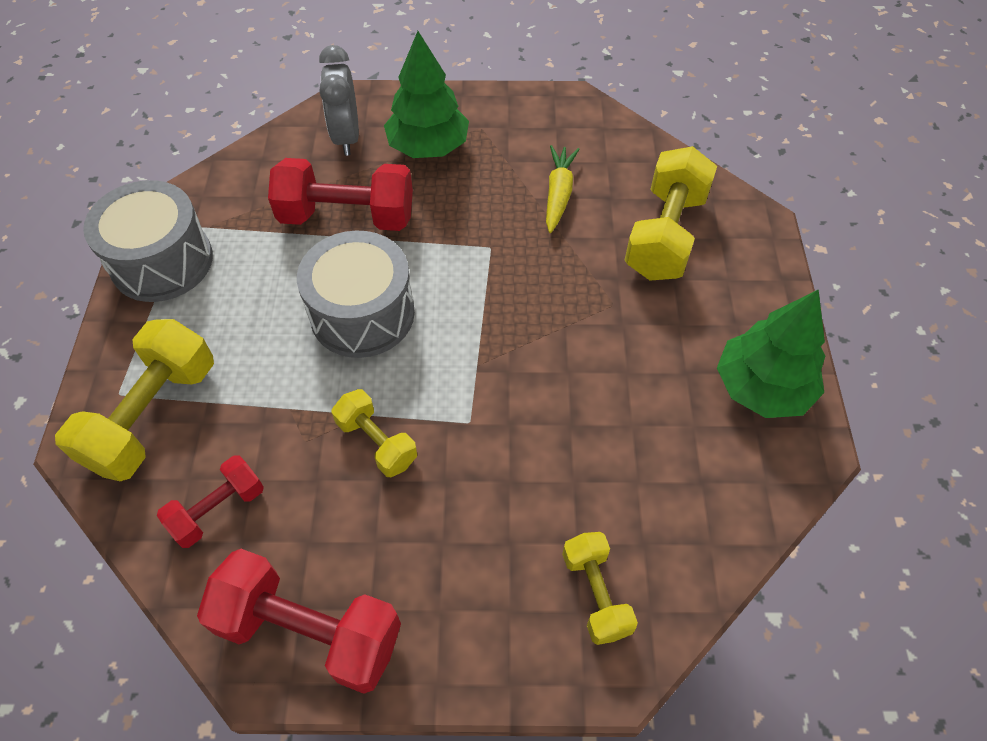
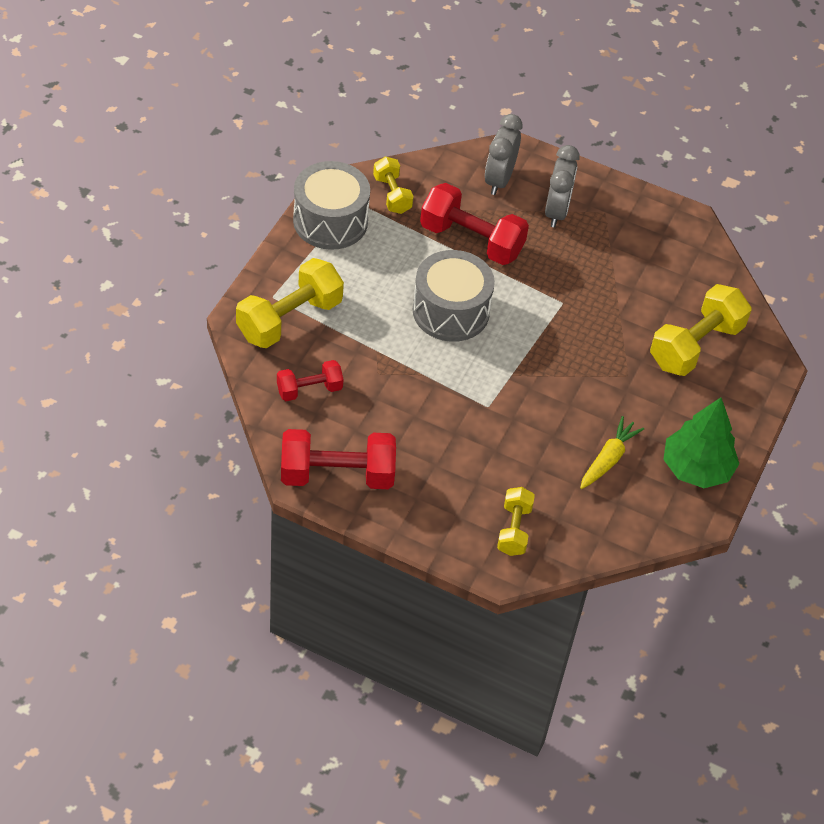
camera: 20 degrees right, 5 degrees down
(310, 631) = (337, 475): red dumbbell -> red dumbbell turned 45 degrees counterclockwise
(377, 442) = (423, 393): yellow dumbbell -> yellow dumbbell (392, 194)
(428, 147) = (556, 211): green tree -> grey clock
(558, 194) = (634, 285): yellow carrot -> yellow carrot (608, 459)

